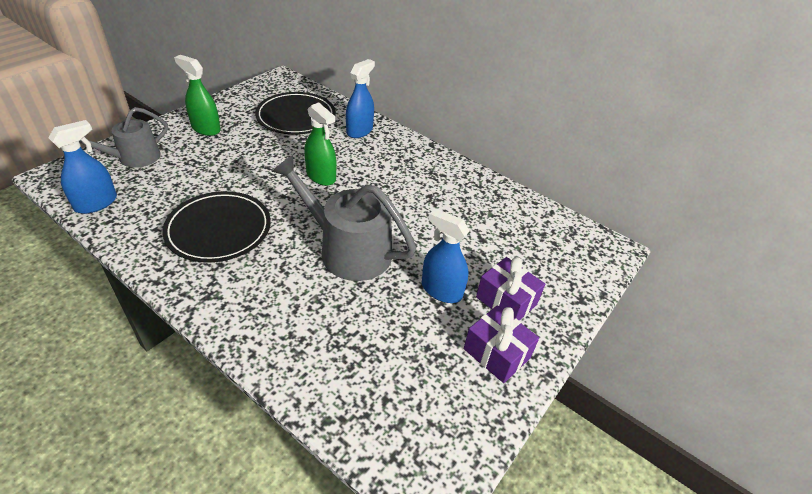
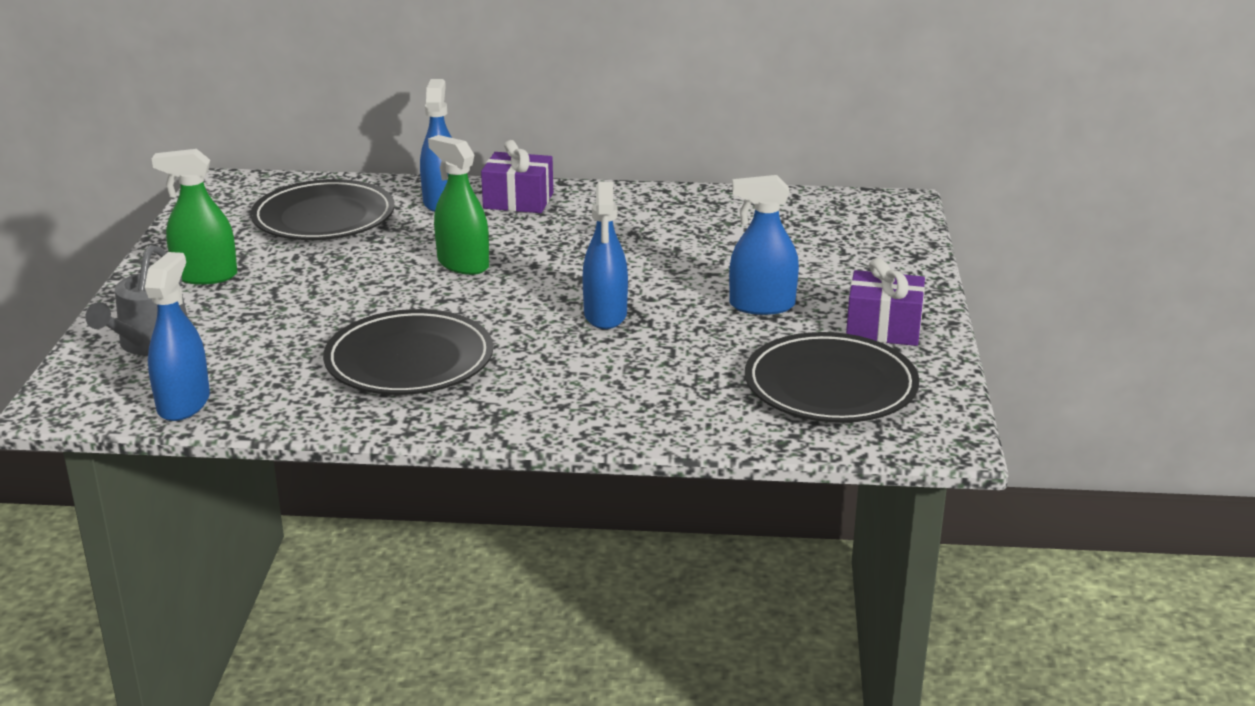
camera: 30 degrees left, 15 degrees down
(321, 176) = (463, 264): green spray bottle -> green spray bottle turned 150 degrees counterclockwise
(348, 250) = (605, 315): grey watering can -> blue spray bottle
(410, 386) = (830, 386): none -> black plate
(506, 301) = (841, 286): purple gift -> purple gift (518, 201)

